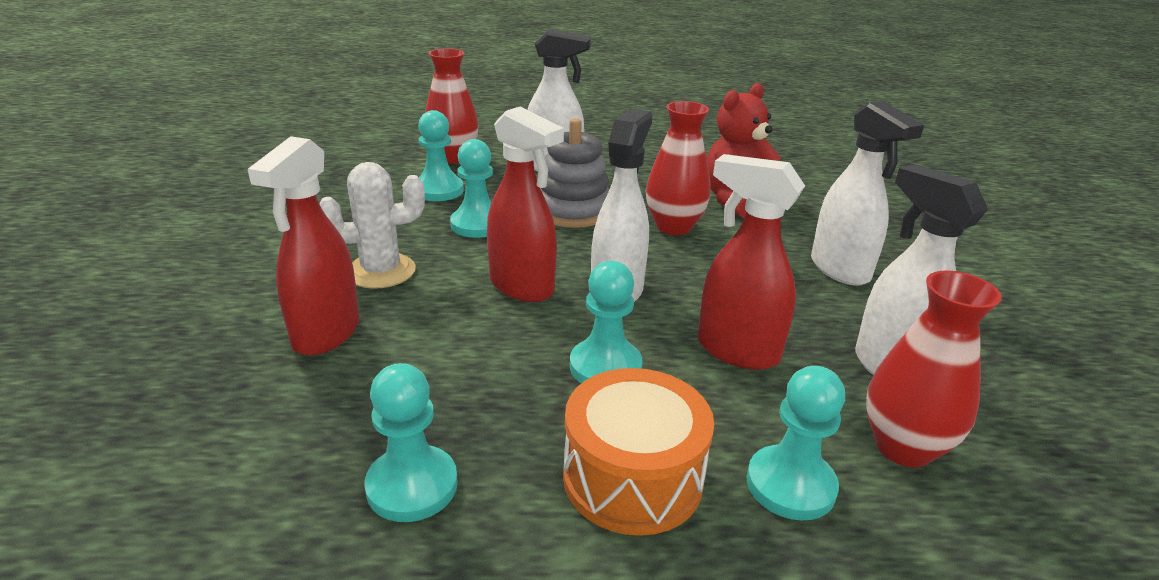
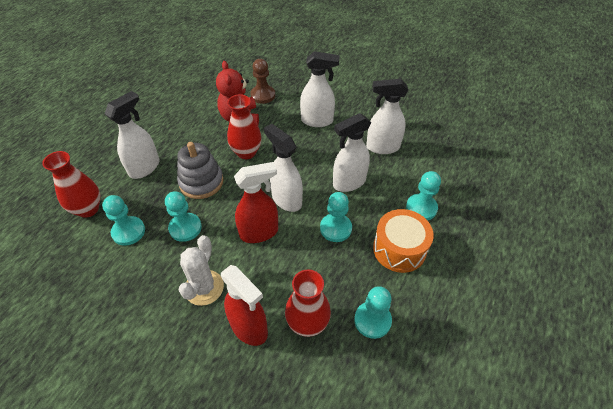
camera: 60 degrees left, 20 degrees up
(736, 351) = (349, 183): red spray bottle -> white spray bottle
(814, 204) = (263, 95): none -> brown pawn
(903, 447) = (418, 170): red vase -> red vase (307, 323)

